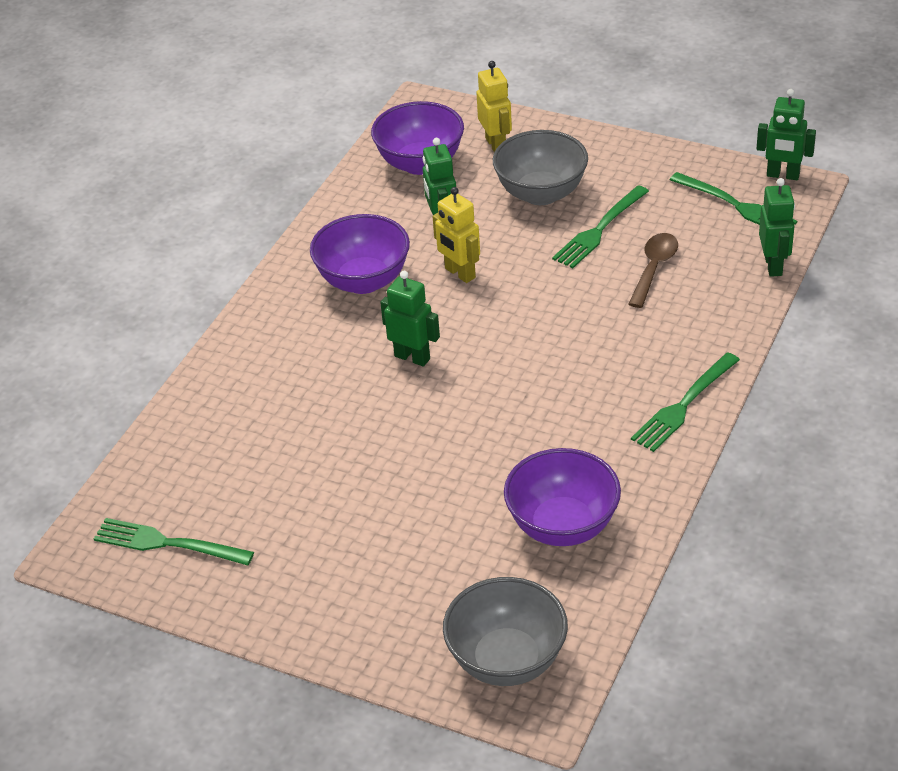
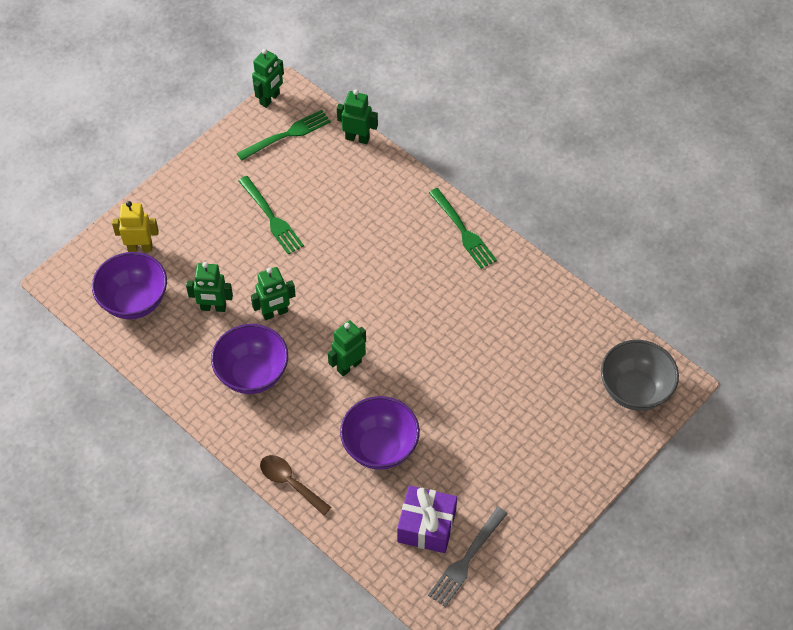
camera: 75 degrees left, 15 degrees up
(168, 543) = (467, 559): green fork -> grey fork
(204, 492) = (426, 526): none -> purple gift
(459, 273) = (275, 313): yellow robot -> green robot
(541, 193) = (213, 238): grey bowl -> none
(562, 526) = (539, 328): purple bowl -> purple bowl (380, 447)
(654, 268) = (327, 201): brown spoon -> brown spoon (290, 483)

